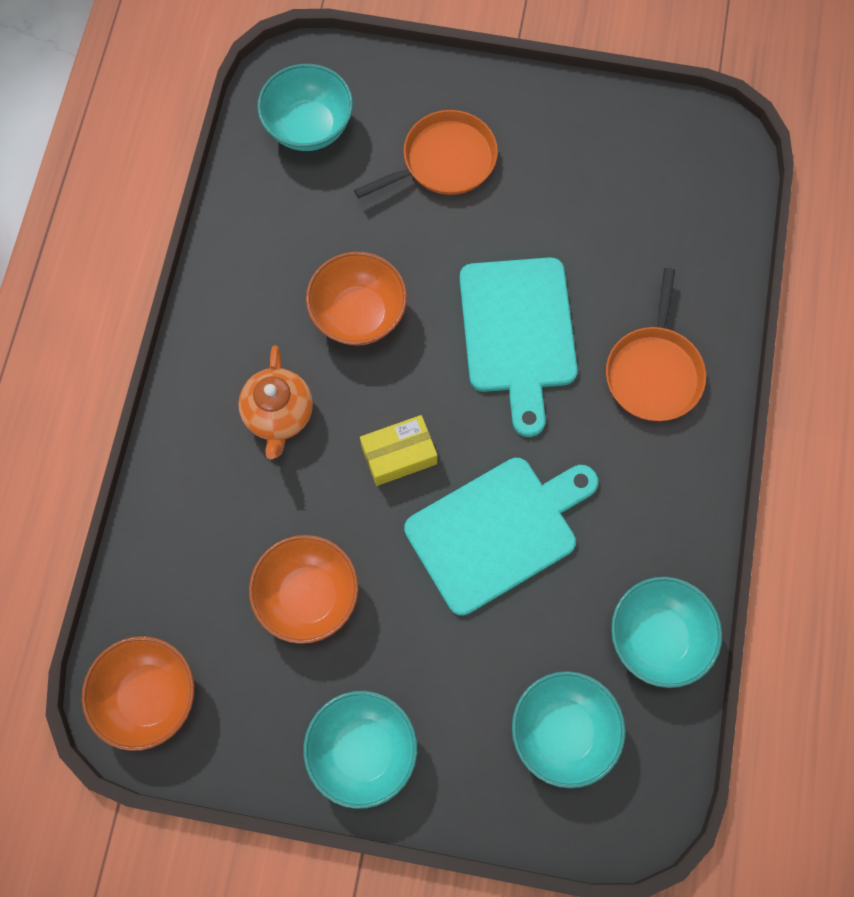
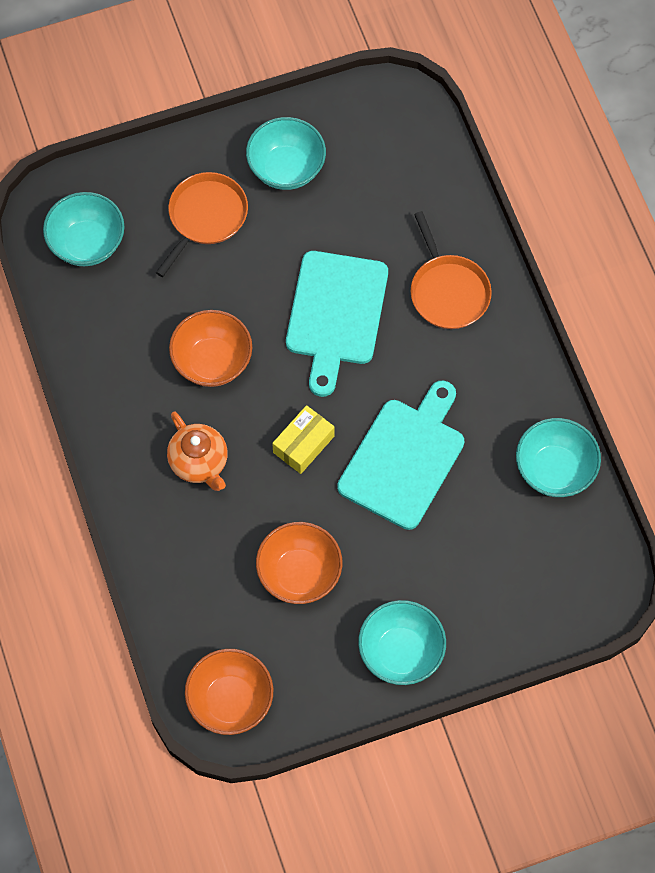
camera: 30 degrees left, 5 degrees down
(518, 333) = (336, 314): turquoise cutting board -> turquoise cutting board turned 45 degrees clockwise
(563, 731) = (527, 565): turquoise bowl -> turquoise bowl (286, 168)

